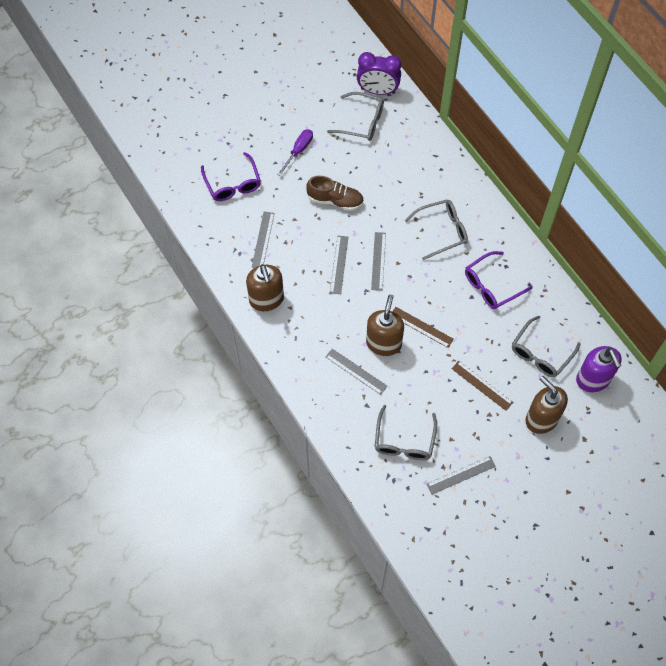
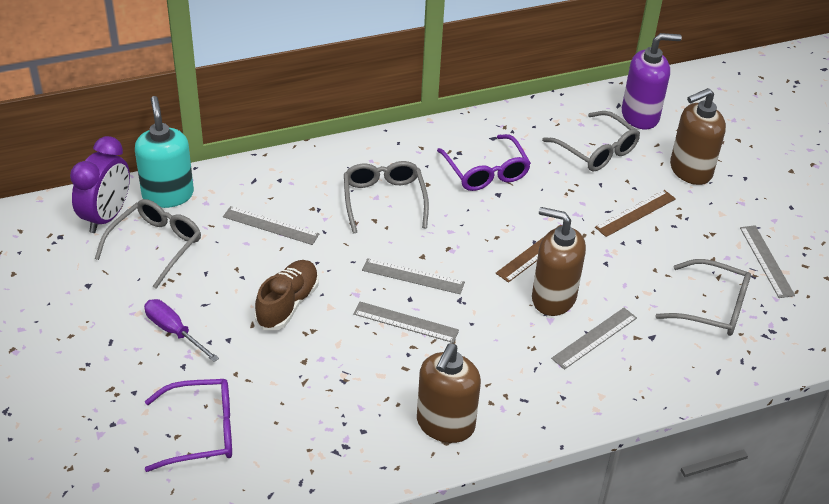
camera: 80 degrees left, 20 degrees down
(263, 240) = (329, 409): grey ruler -> grey ruler (270, 225)
(266, 299) = (445, 424): brown soap dispenser -> brown soap dispenser turned 120 degrees clockwise
(406, 115) = (168, 195): none -> turquoise soap dispenser

